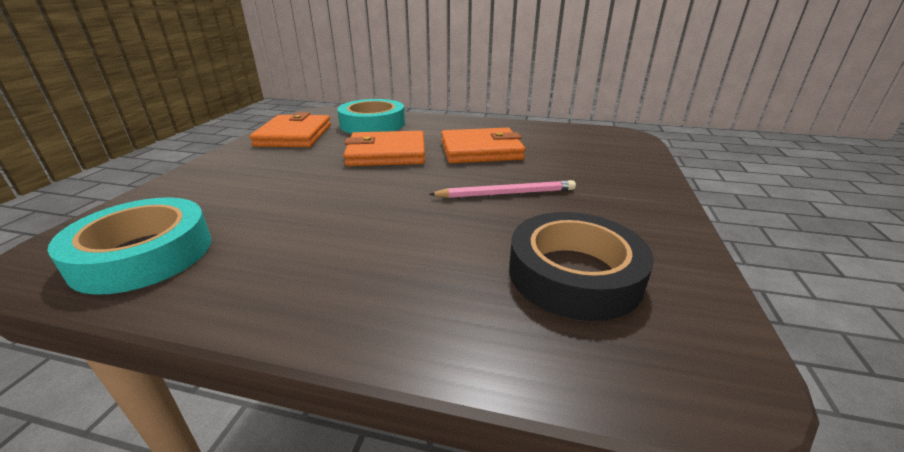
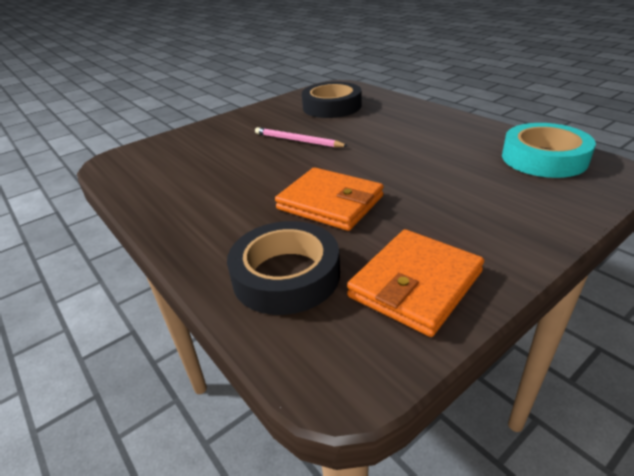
camera: 140 degrees left, 5 degrees up
(372, 124) = (286, 275): turquoise tape -> black tape
(481, 150) = (247, 180): orange wallet -> none

